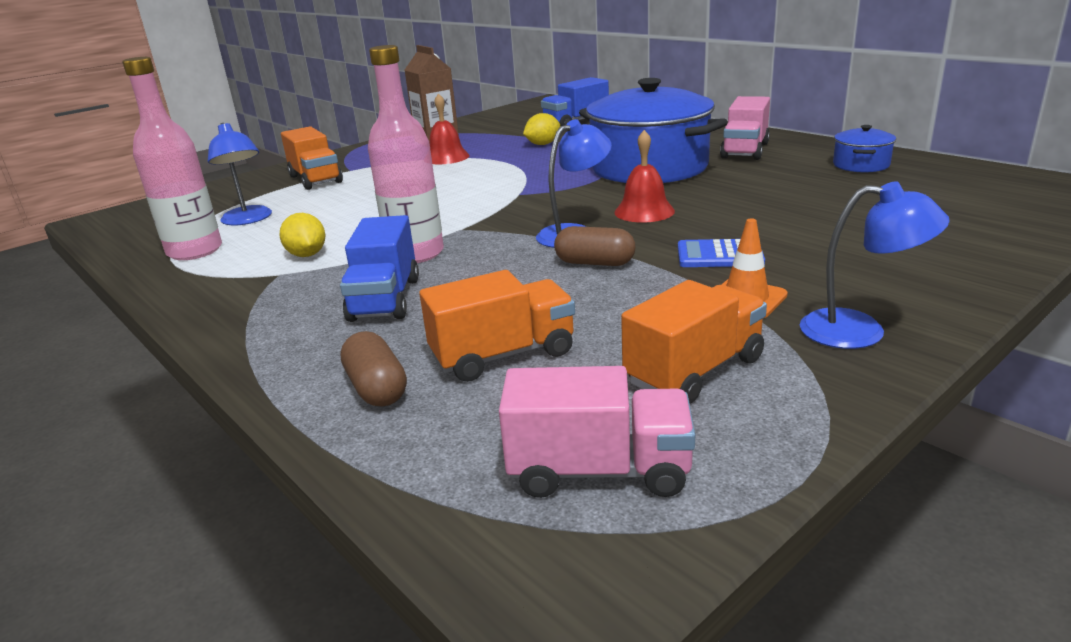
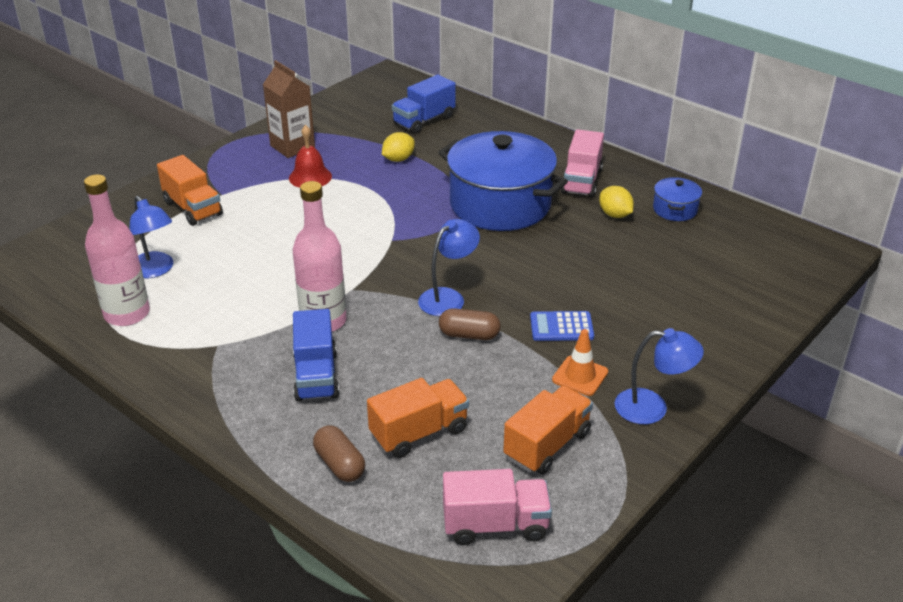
camera: 10 degrees left, 10 degrees up
(307, 255) = (231, 321): yellow lemon -> yellow lemon (615, 215)
(644, 211) = (501, 269): red bell -> none

